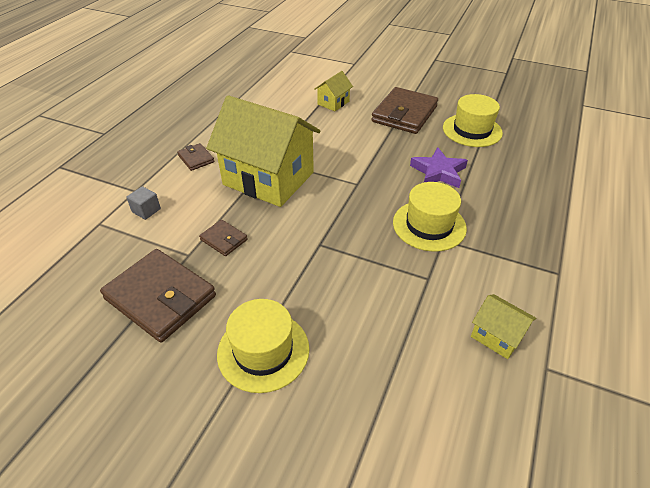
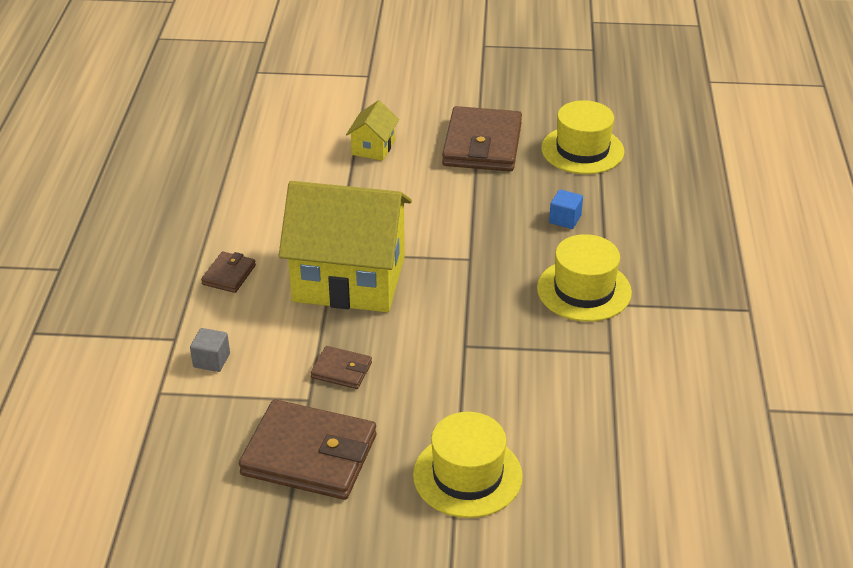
camera: 20 degrees left, 5 degrees down
(196, 159) = (229, 275): brown wallet -> brown wallet turned 75 degrees clockwise
(438, 172) = (565, 219): purple star -> blue cube
(497, 336) = (708, 392): yellow house -> none

